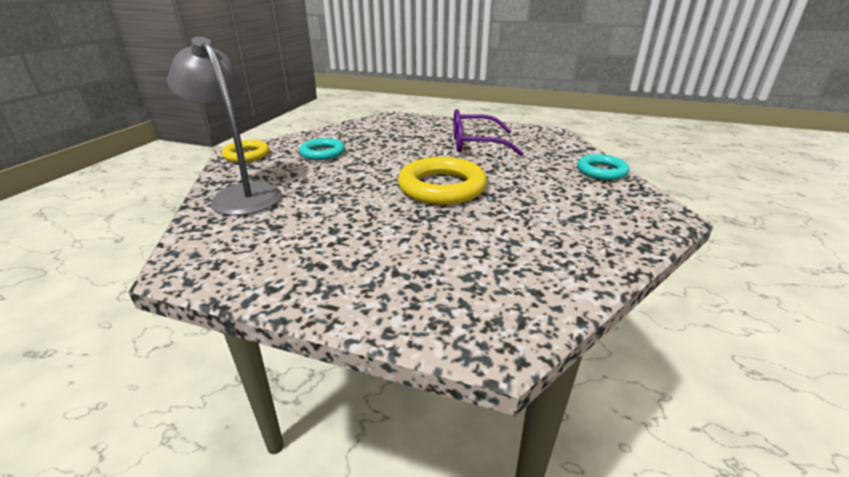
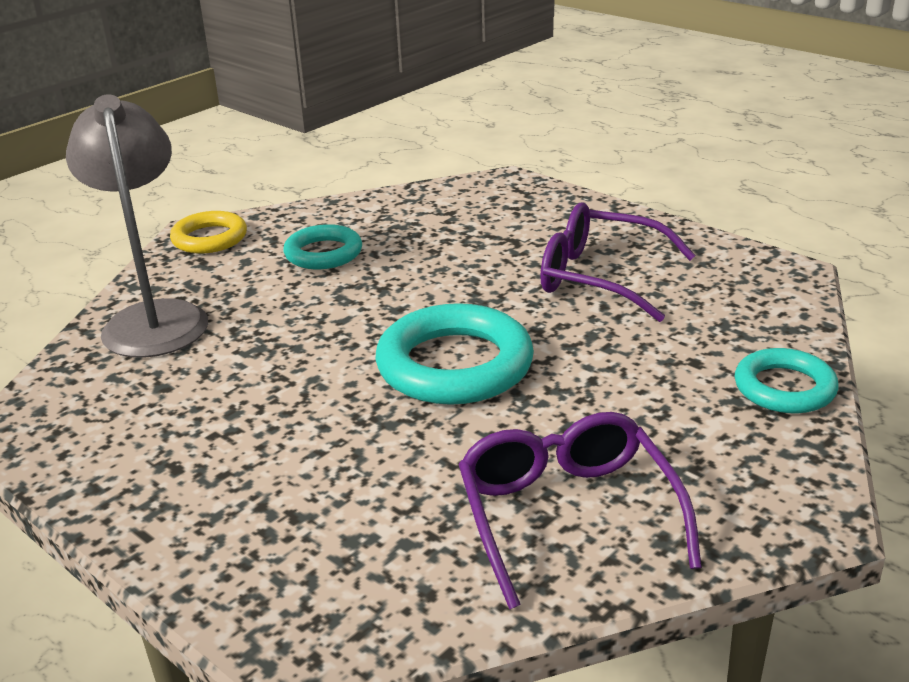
camera: 25 degrees right, 0 degrees up
(442, 187) = (455, 365): yellow ring -> turquoise ring
(567, 239) = (567, 515): none -> purple glasses

